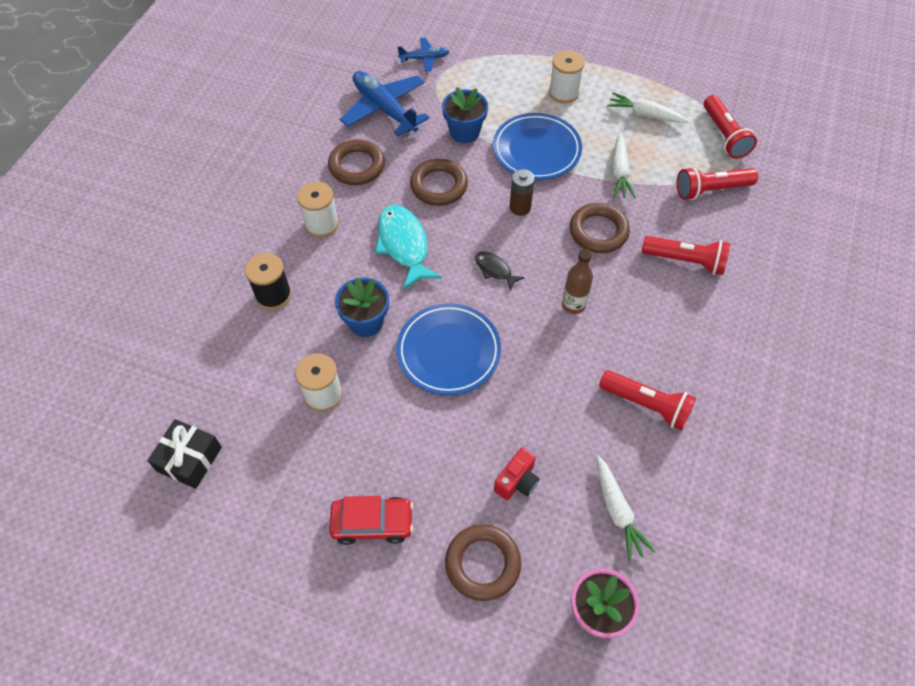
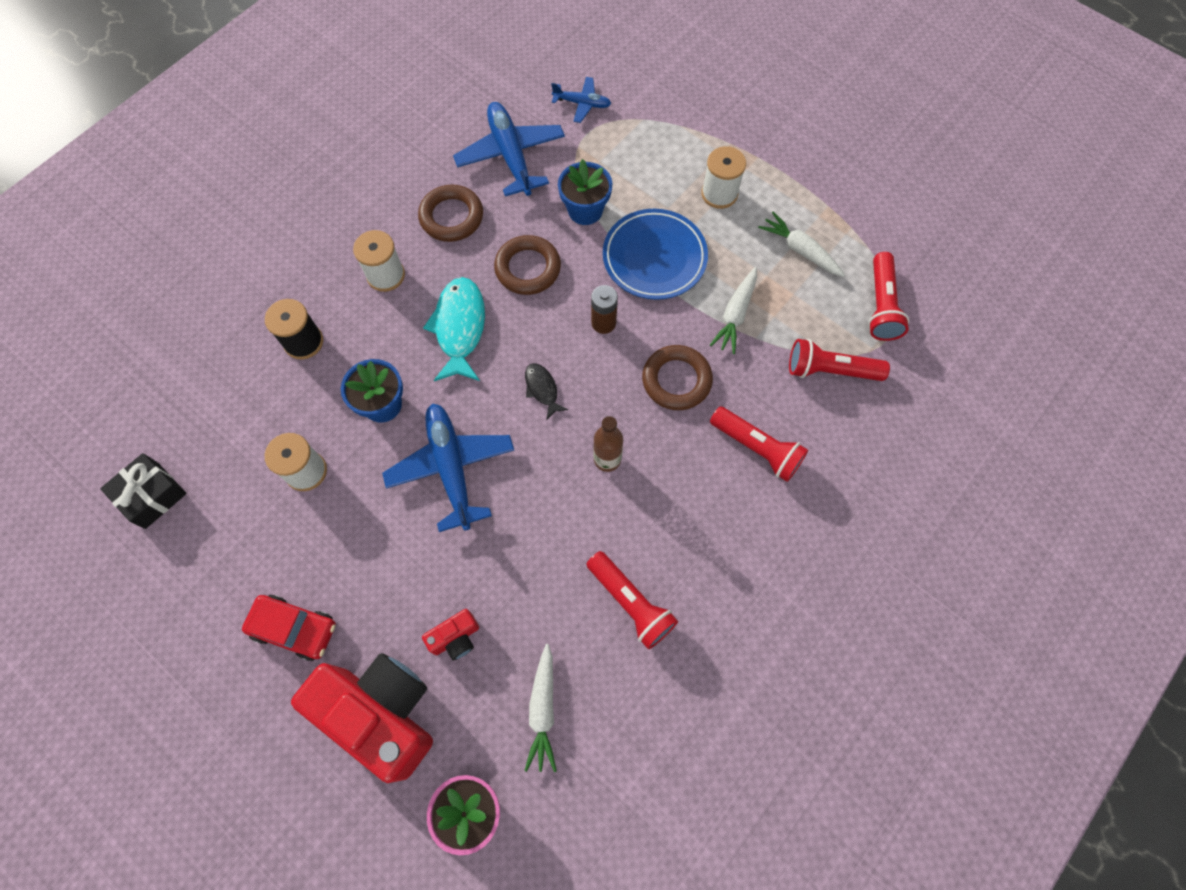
camera: 20 degrees right, 10 degrees up
(448, 351) = (451, 468): blue plate -> blue plane
(482, 564) = (382, 713): brown ring -> red camera

